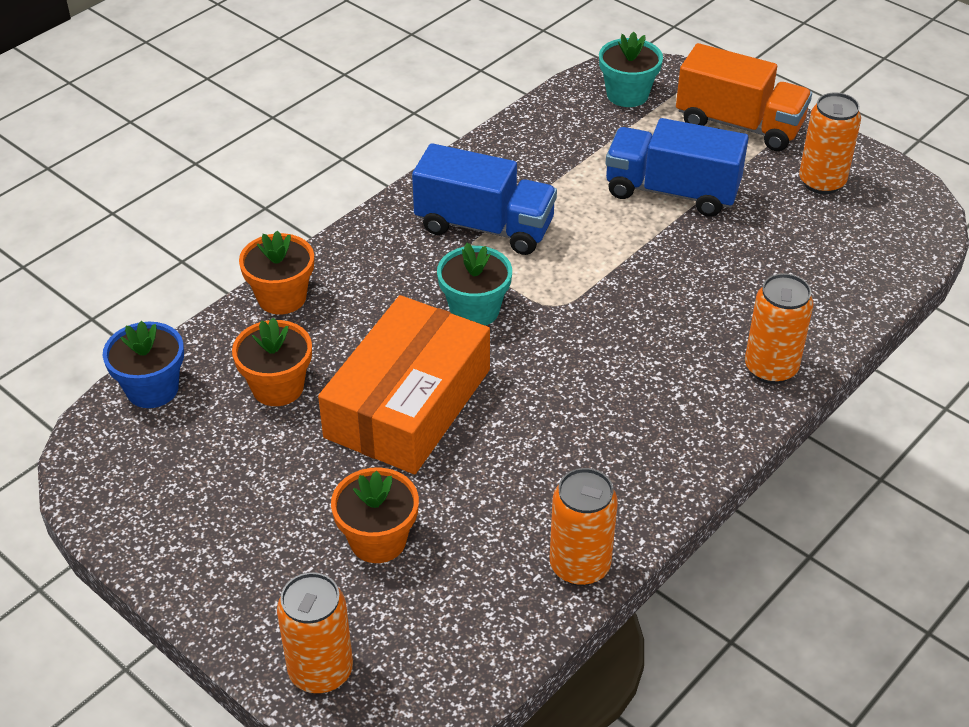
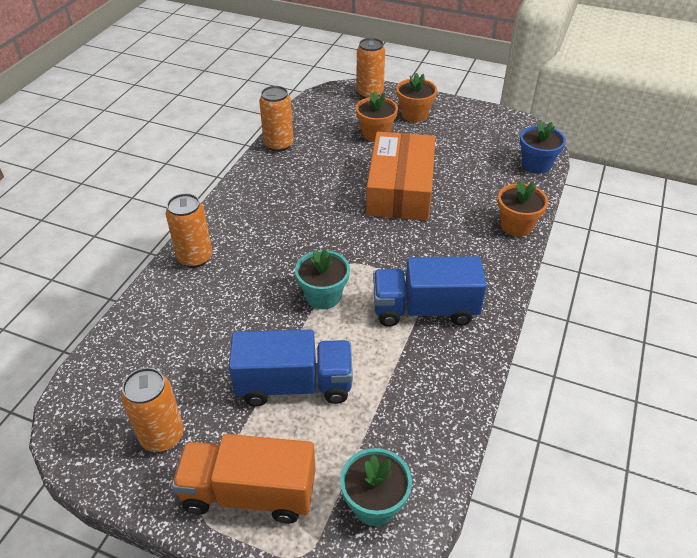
camera: 160 degrees right, 0 degrees up
(278, 387) = (474, 180): orange flower pot -> orange flower pot (414, 114)
(474, 310) = (395, 247): turquoise flower pot -> turquoise flower pot (323, 296)

